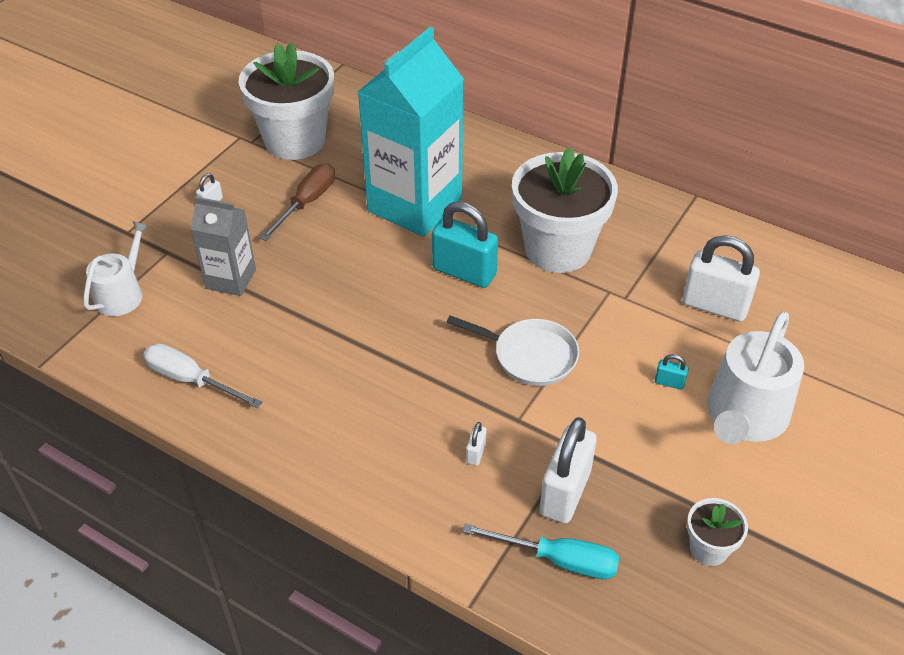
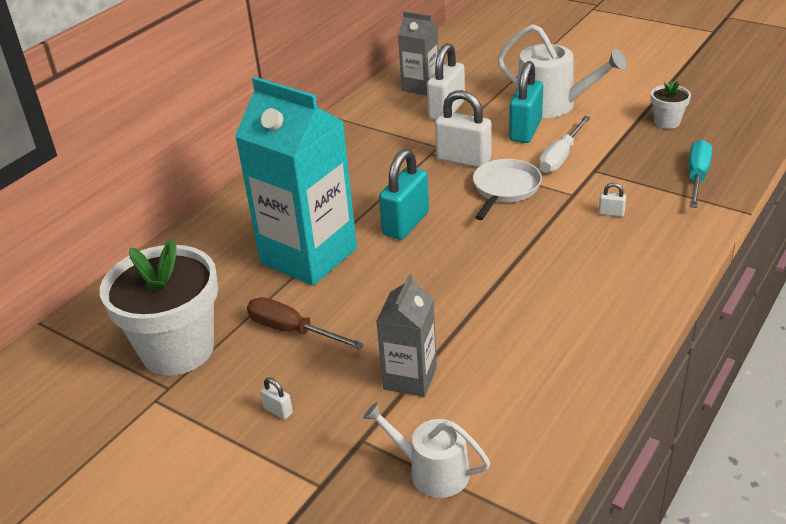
camera: 85 degrees left, 10 degrees down
(191, 380) = (559, 391): white screwdriver -> white screwdriver (560, 157)
(558, 249) = (380, 176): white flower pot -> none
(565, 492) = (638, 174): white padlock -> white padlock (463, 160)
(669, 382) = (525, 131): turquoise padlock -> turquoise padlock, size x2.34
(777, 280) = (420, 87): none -> grey carton

